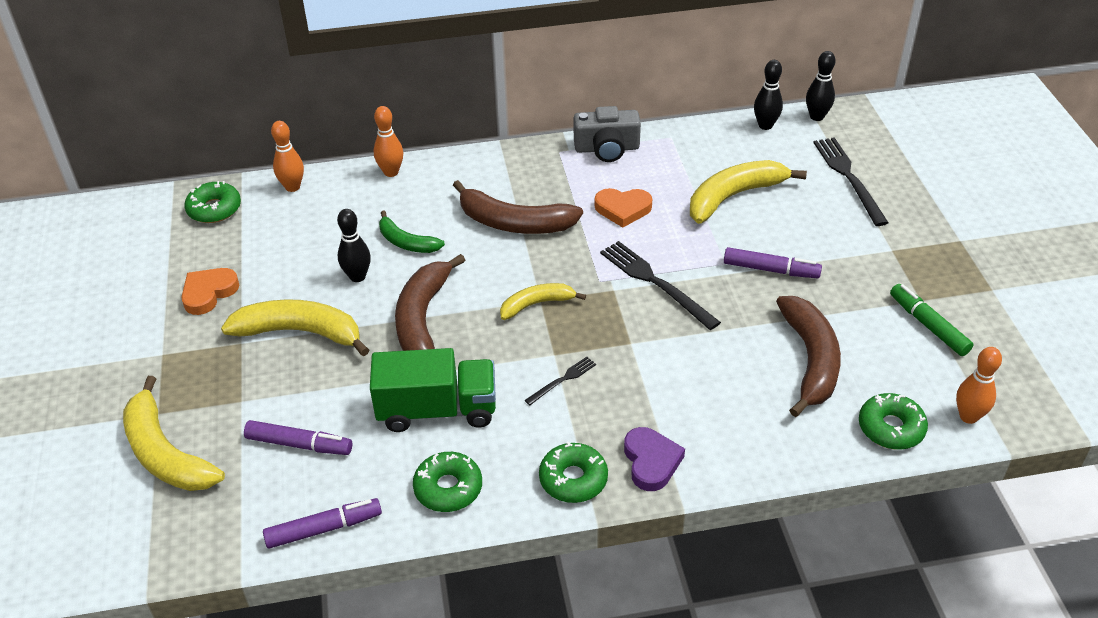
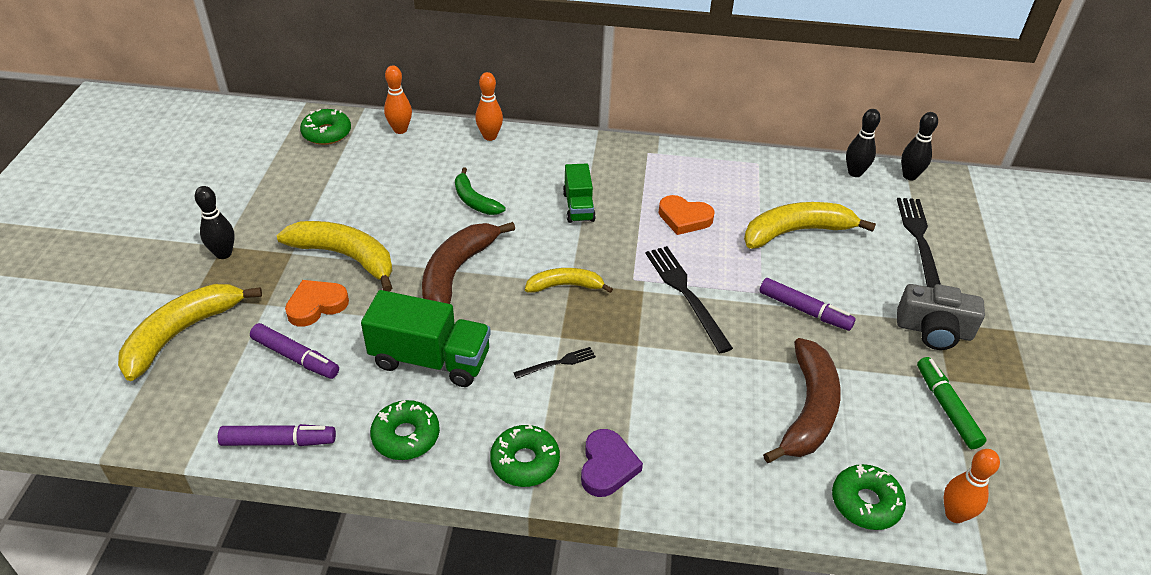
camera: 15 degrees right, 0 degrees up
(166, 453) = (181, 333): yellow banana -> yellow banana turned 60 degrees clockwise
(209, 293) = (287, 203): orange heart -> orange heart (316, 305)
(357, 277) = (418, 220): black bowling pin -> black bowling pin (223, 254)
(514, 223) = (578, 207): brown banana -> green truck
(607, 148) = (693, 160): grey camera -> grey camera (934, 330)

